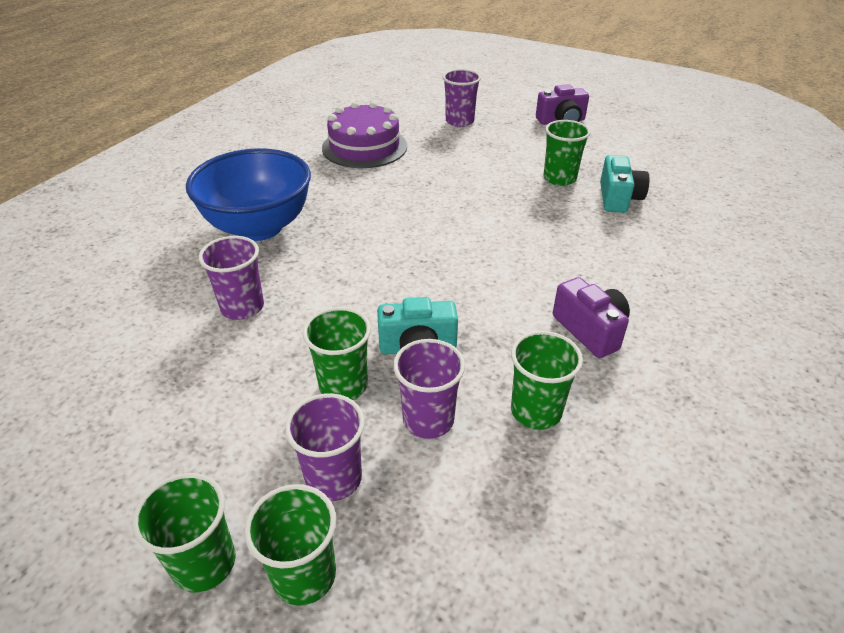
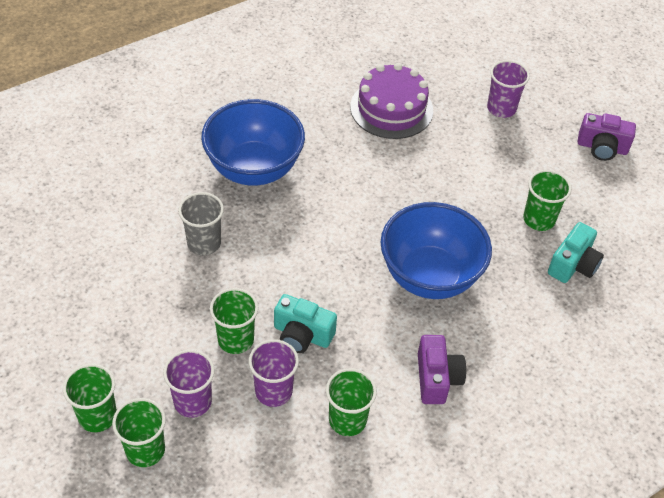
camera: 25 degrees right, 10 degrees up
(242, 307) = (204, 243): purple cup -> grey cup
(505, 250) = (429, 276): none -> blue bowl

